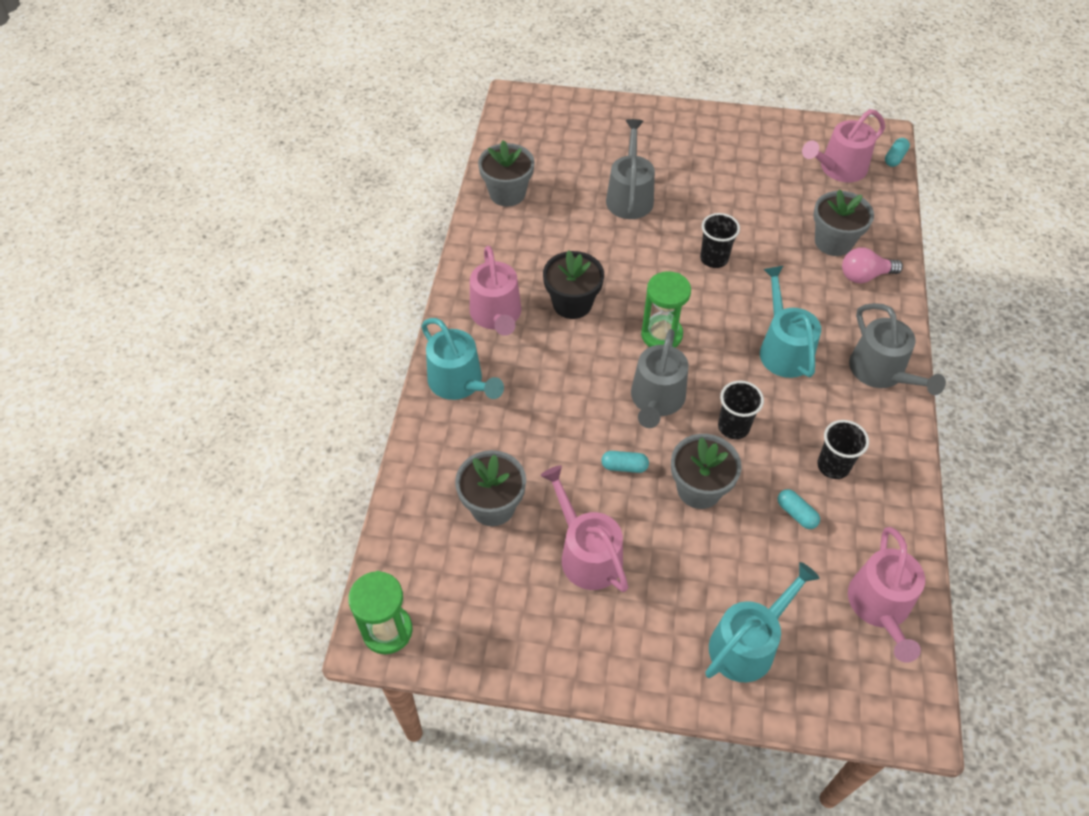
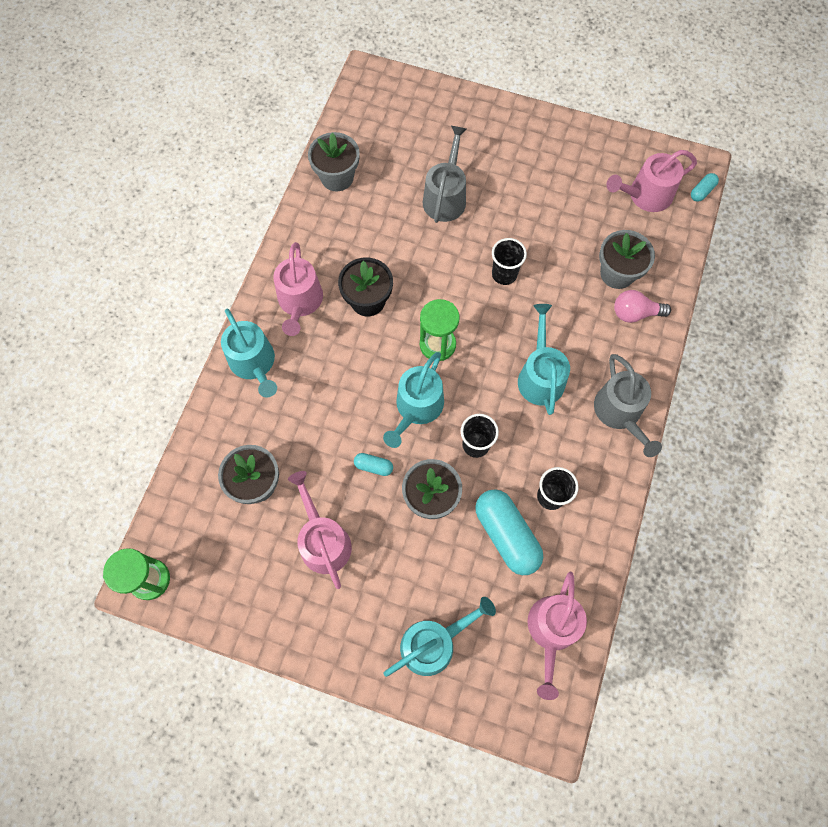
camera: 10 degrees right, 15 degrees up
(656, 399) = (417, 407): grey watering can -> turquoise watering can
(796, 513) = (506, 535): turquoise capsule -> turquoise capsule, size x2.19

